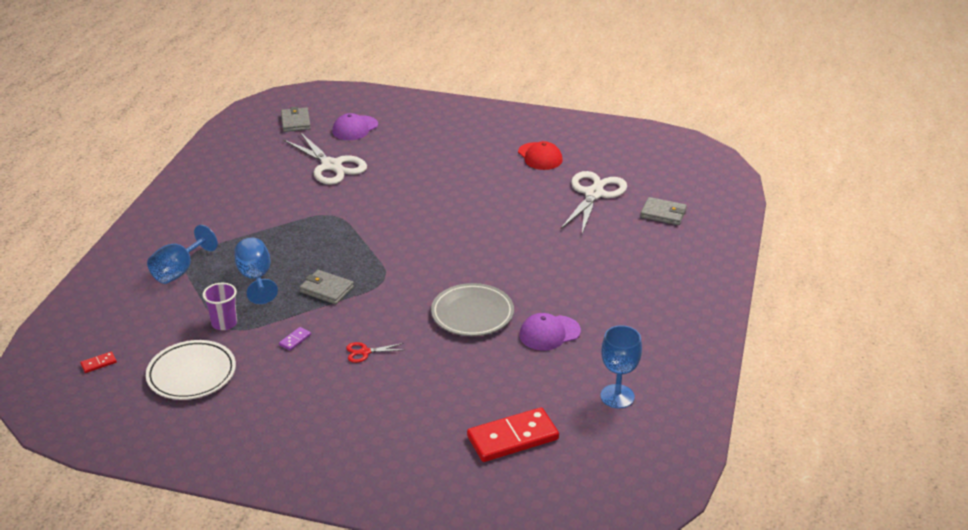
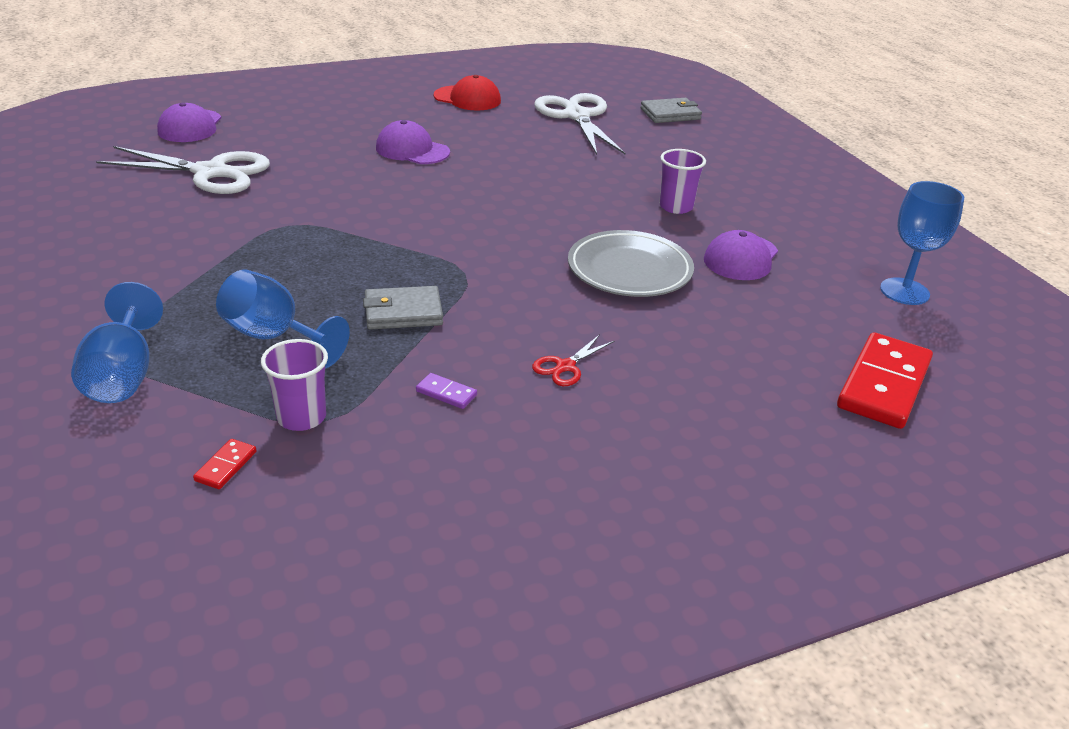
camera: 40 degrees left, 0 degrees up
(98, 363) = (134, 585): red domino -> red domino (225, 466)
(192, 374) = (342, 516): white plate -> none
(295, 122) = (88, 140): grey wallet -> none
(295, 340) = (446, 393): purple domino -> purple domino turned 60 degrees counterclockwise
(456, 186) = (412, 150): none -> purple cap
(560, 284) = (676, 207): none -> purple cup

